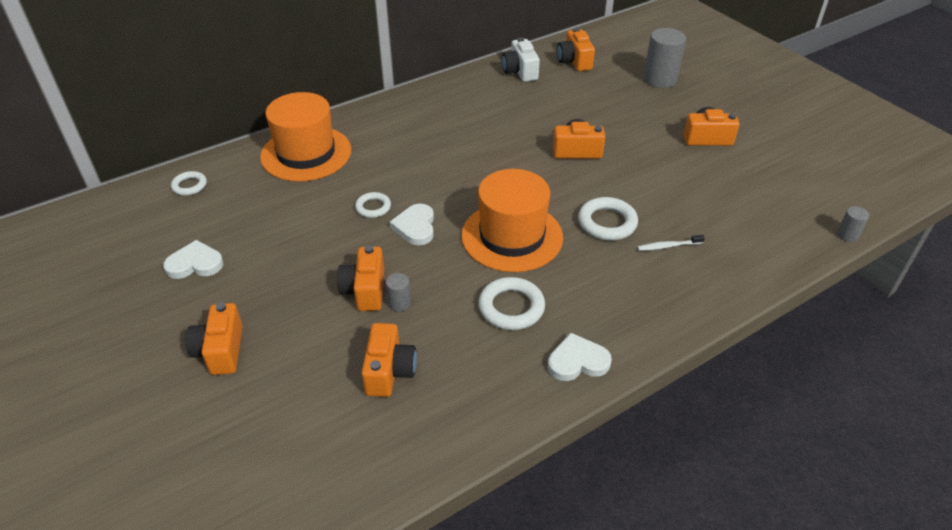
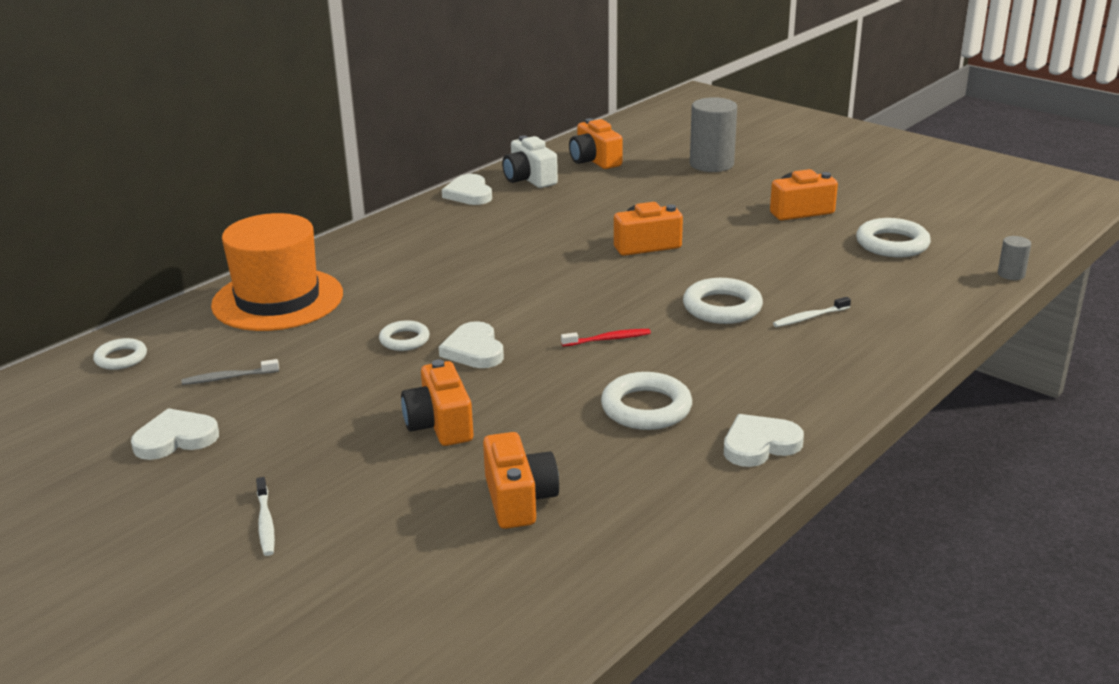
camera: 15 degrees left, 15 degrees down
(220, 351) = (265, 523): orange camera -> white toothbrush
(248, 217) = (228, 378): none -> grey toothbrush
(399, 303) = (495, 429): grey cylinder -> none
(472, 78) = (469, 194): none -> white heart
(512, 236) = (608, 339): orange hat -> red toothbrush
(765, 185) = (892, 244): none -> white ring

